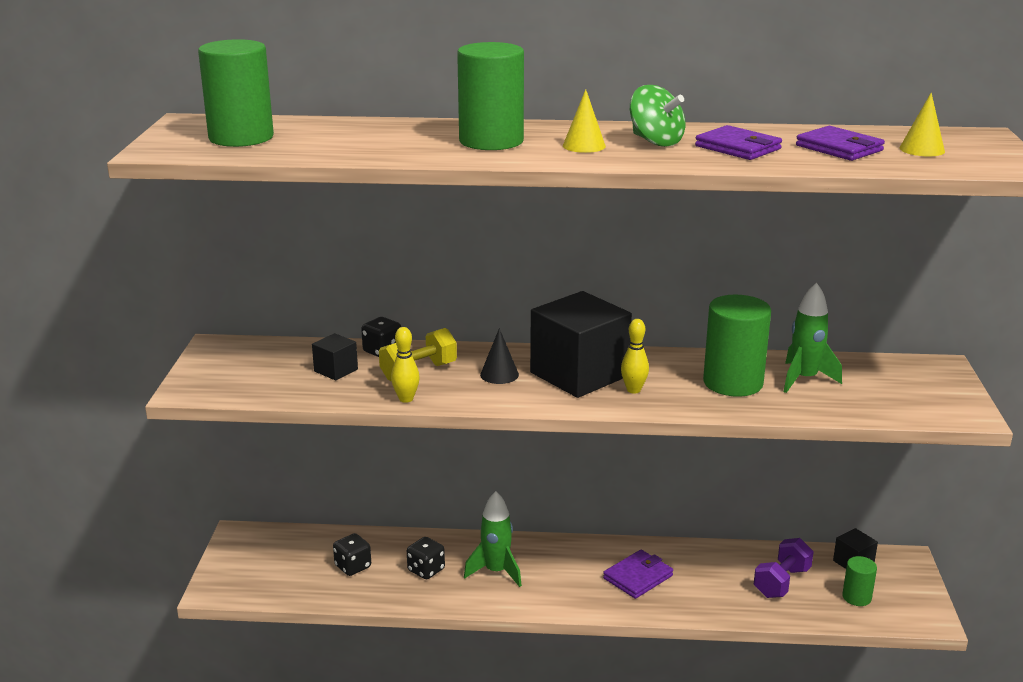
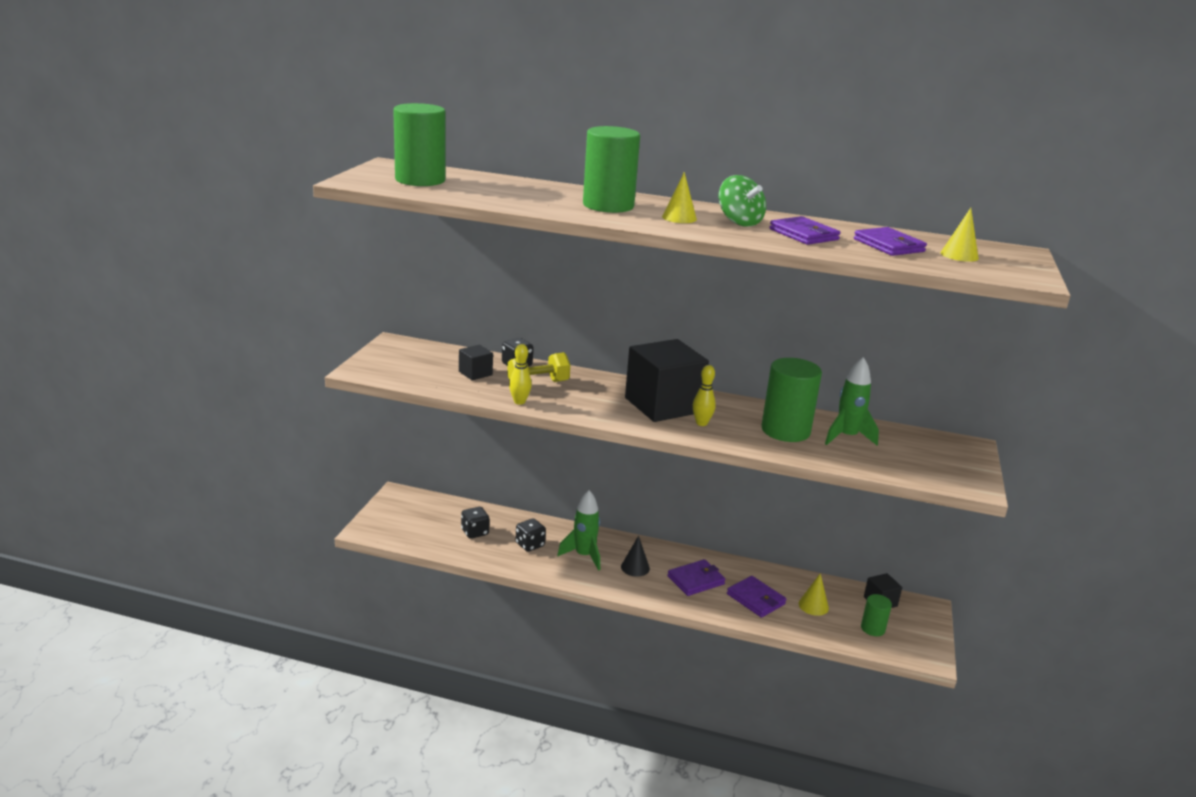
camera: 10 degrees right, 0 degrees up
(499, 374) = (600, 395): black cone -> black cone (635, 567)
(714, 587) = (756, 599): none -> purple wallet
(782, 582) = (813, 606): purple dumbbell -> yellow cone

